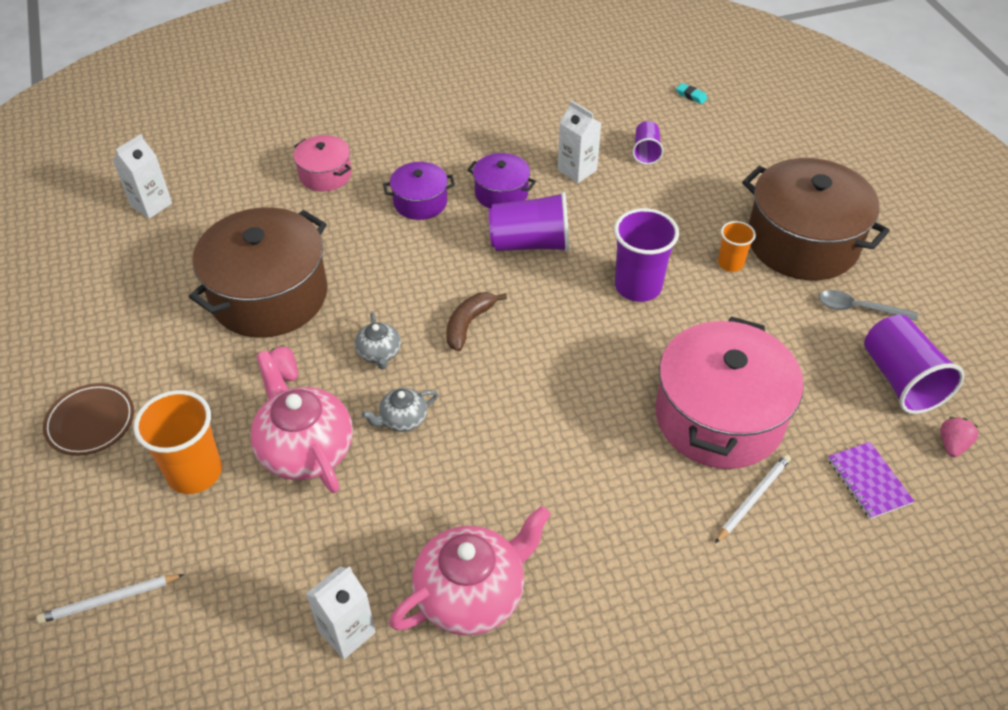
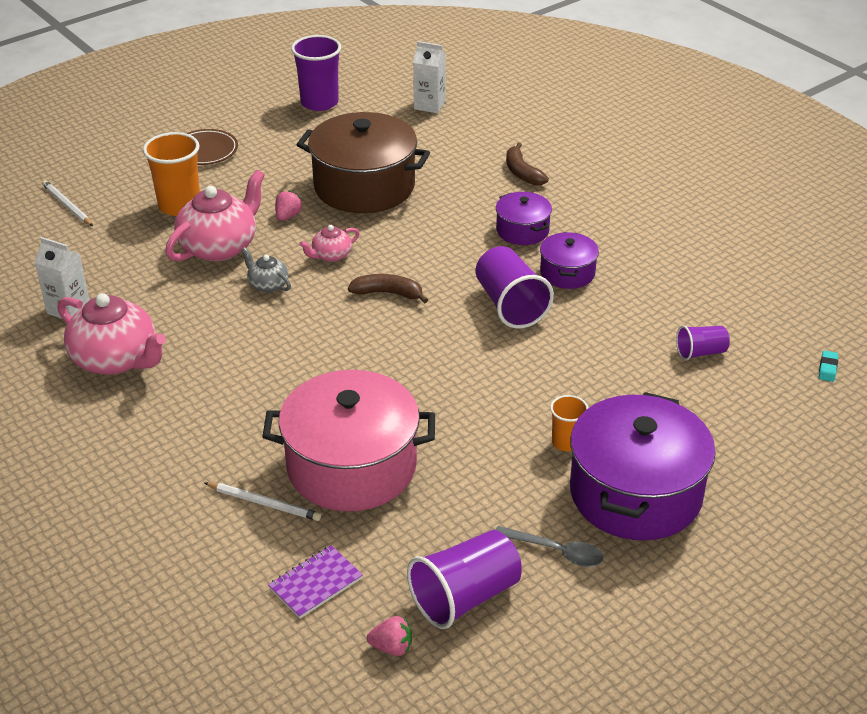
camera: 70 degrees right, 10 degrees down
(325, 175) = (522, 172): pink pot -> brown banana
(379, 353) = (331, 255): grey teapot -> pink teapot
(577, 170) = (636, 312): white carton -> none
(638, 286) = (493, 384): purple cup -> purple cup (319, 102)
(802, 242) = (635, 493): brown pot -> purple pot
(858, 308) = (556, 551): grey spoon -> grey spoon turned 120 degrees clockwise

